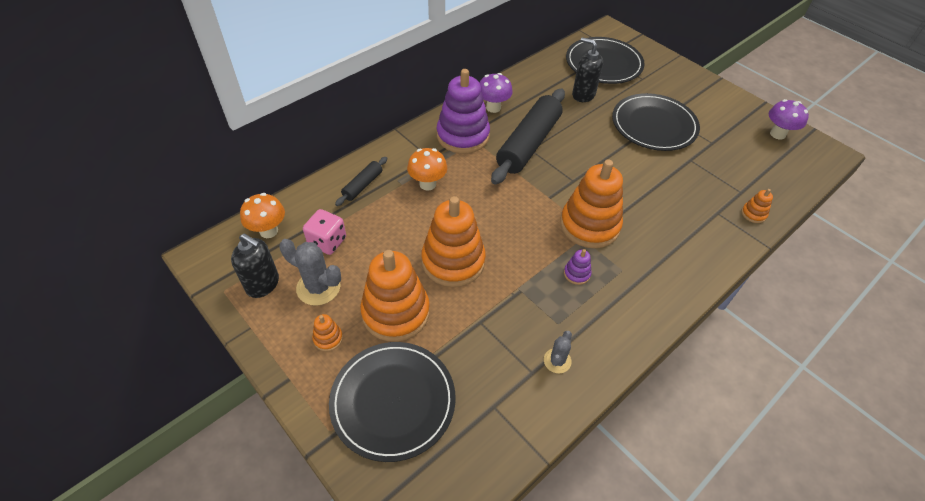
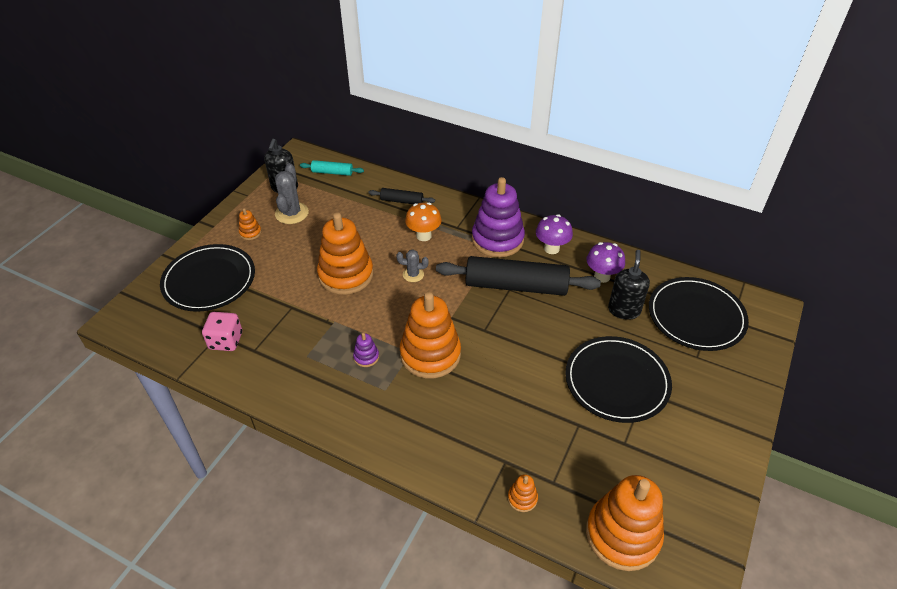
camera: 70 degrees right, 5 degrees down
(268, 231) = (332, 172): orange mushroom -> turquoise rolling pin
(327, 242) = (335, 203): pink dice -> pink dice (226, 341)
(396, 312) = (284, 258): orange stacking toy -> orange stacking toy (622, 535)
(557, 361) = (269, 363): grey cactus -> grey cactus (413, 274)
(777, 134) = (693, 516): purple mushroom -> purple mushroom (602, 276)

